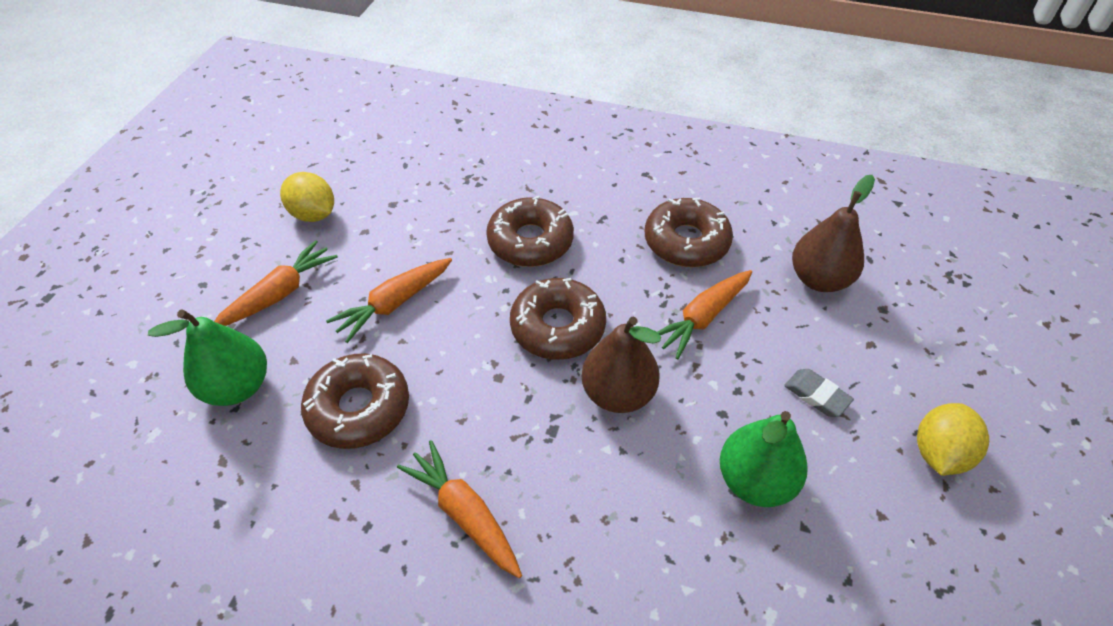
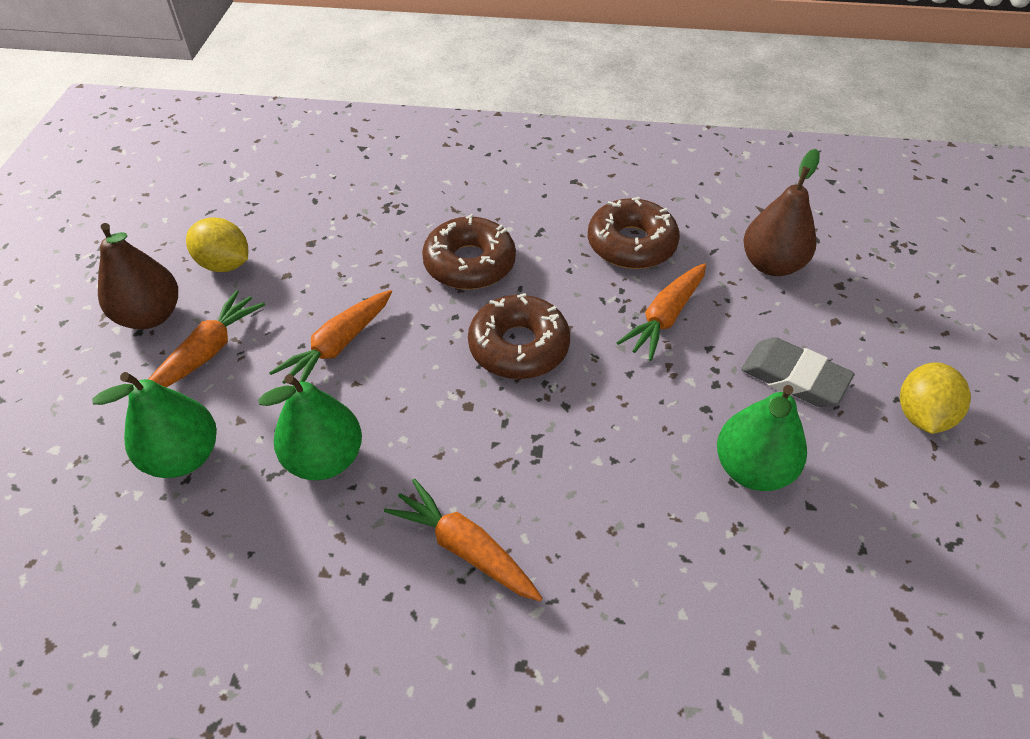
camera: 10 degrees left, 0 degrees up
(359, 408) = (325, 459): brown donut -> green pear
(618, 393) = (596, 404): brown pear -> brown pear (150, 316)
(816, 395) = (794, 377): grey eraser -> grey eraser, size x1.59

